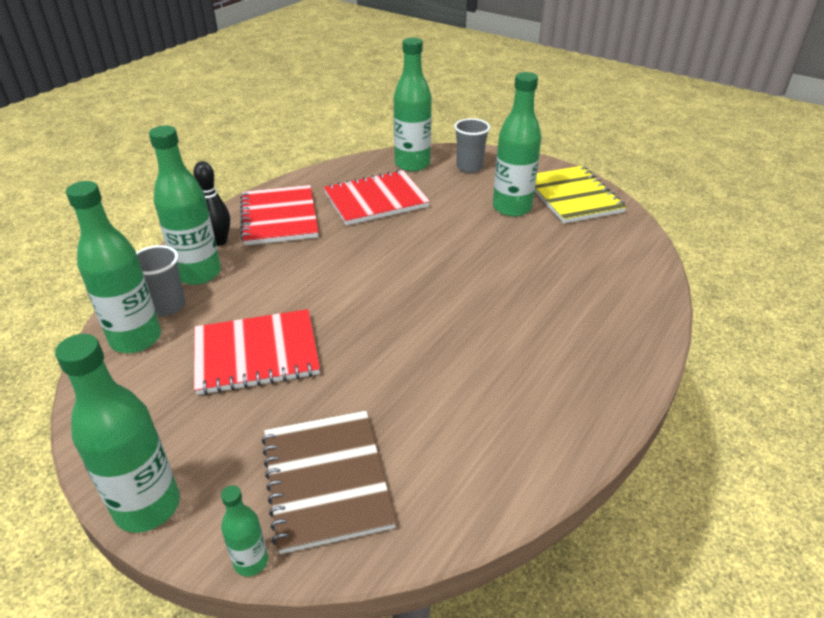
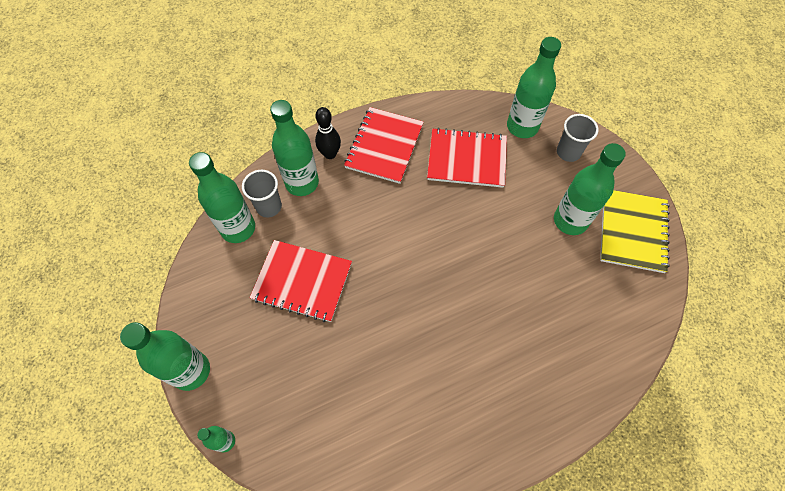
camera: 30 degrees right, 25 degrees up
(326, 480) = (291, 409): brown notebook -> none

